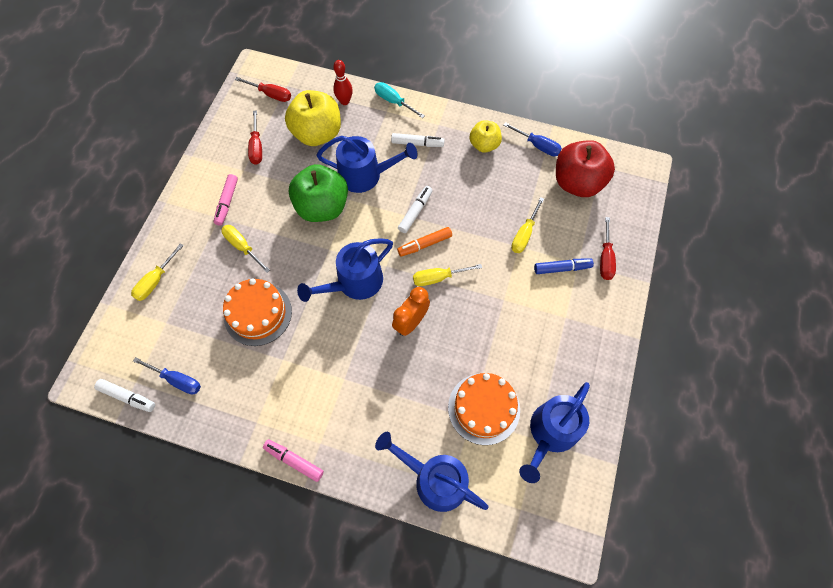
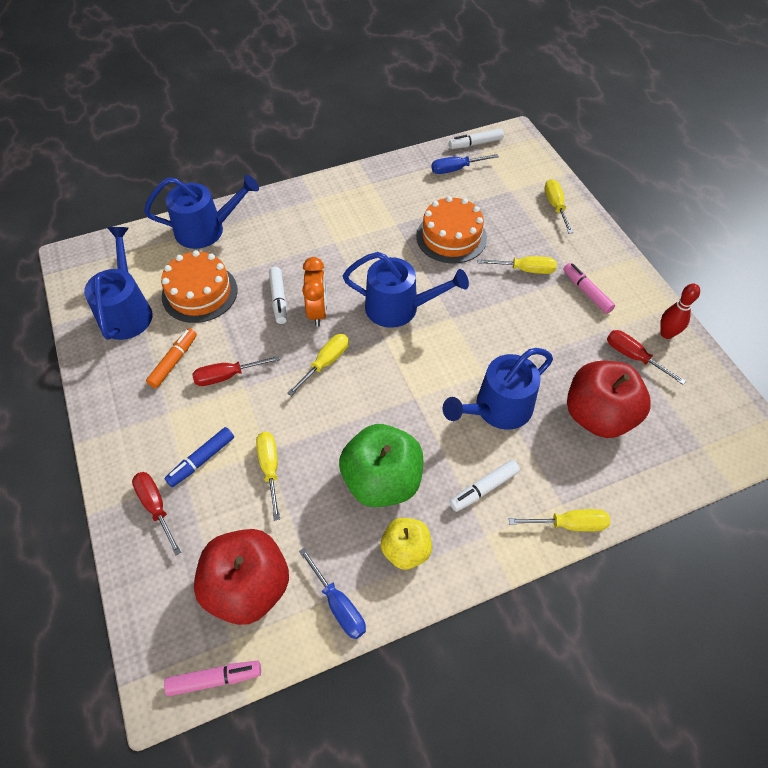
camera: 140 degrees right, 10 degrees down
(270, 94) = (701, 422): red screwdriver -> red screwdriver (227, 376)
(294, 460) = (321, 181): pink marker -> pink marker (215, 679)
(317, 133) = (598, 416): yellow apple -> red apple
(322, 207) = (501, 348): green apple -> green apple (382, 481)
(344, 101) = (620, 478): red bowling pin -> red bowling pin (666, 334)
(354, 282) = (399, 308): blue watering can -> blue watering can turned 90 degrees clockwise
(394, 101) = (568, 524): turquoise screwdriver -> yellow screwdriver
(415, 212) = (407, 408): white marker -> white marker (279, 299)
(424, 244) = (367, 383): orange marker -> orange marker (174, 361)
(537, 145) = (338, 605): blue screwdriver -> blue screwdriver turned 120 degrees counterclockwise

